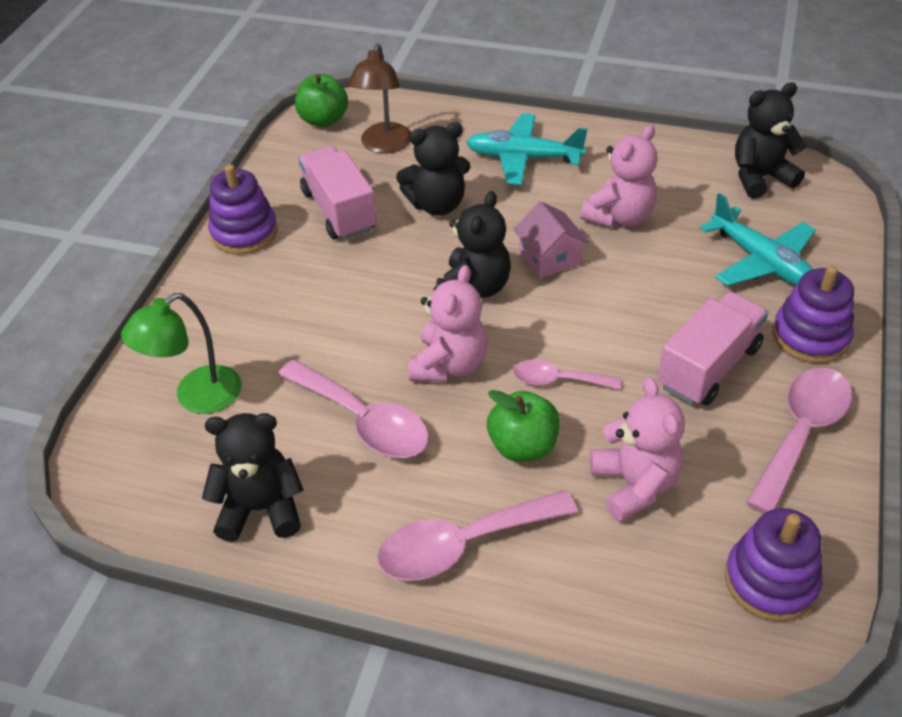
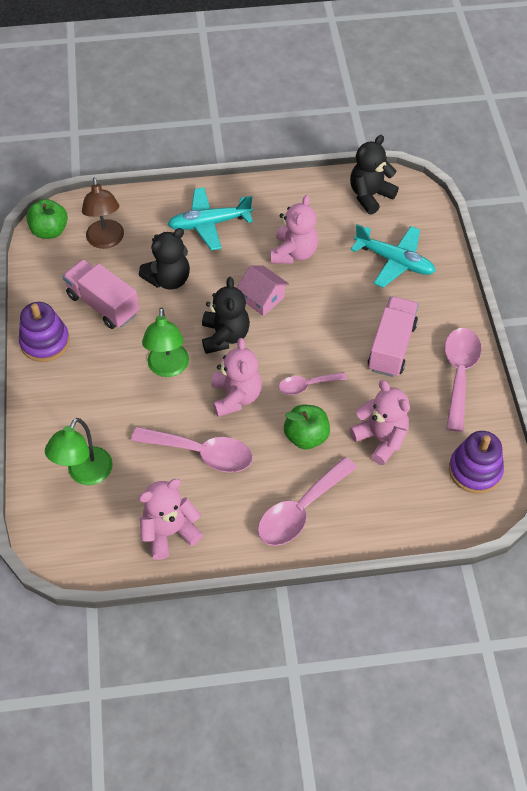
camera: 25 degrees left, 10 degrees up
(261, 509) = (169, 532): black teddy bear -> pink teddy bear
(378, 304) = (168, 368): none -> green lamp
(810, 336) = (441, 306): purple stacking toy -> none

